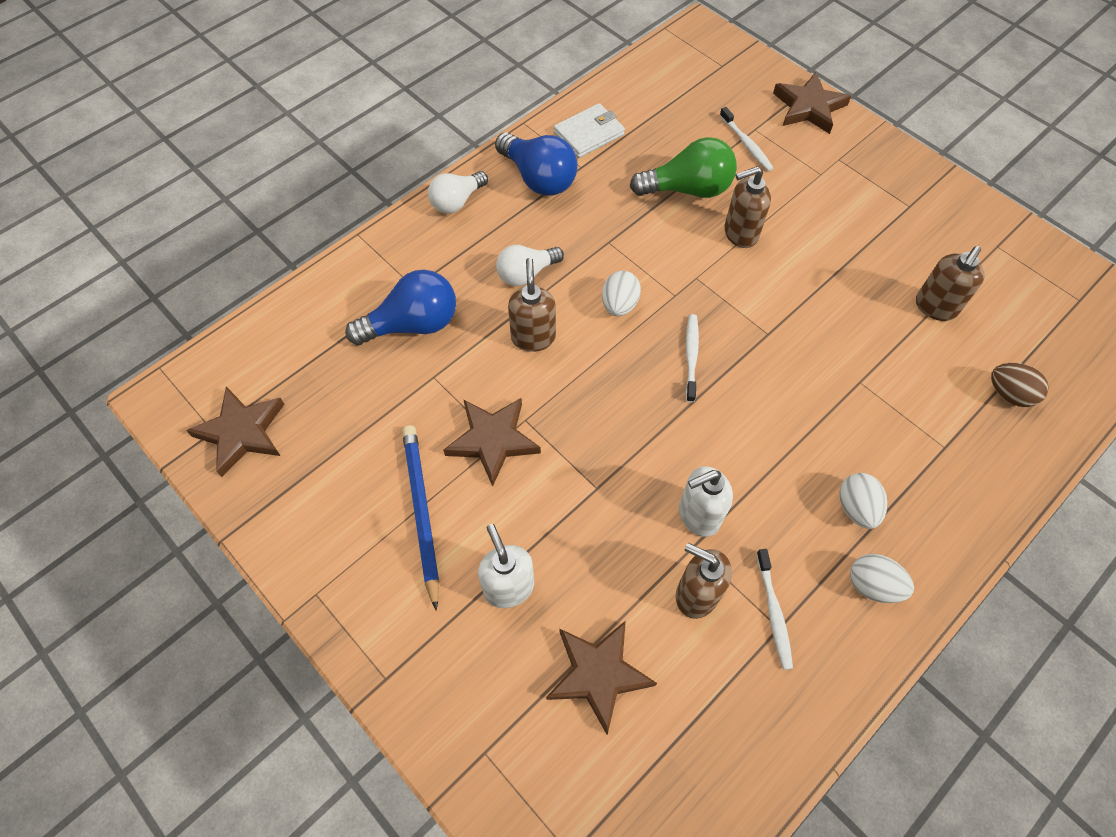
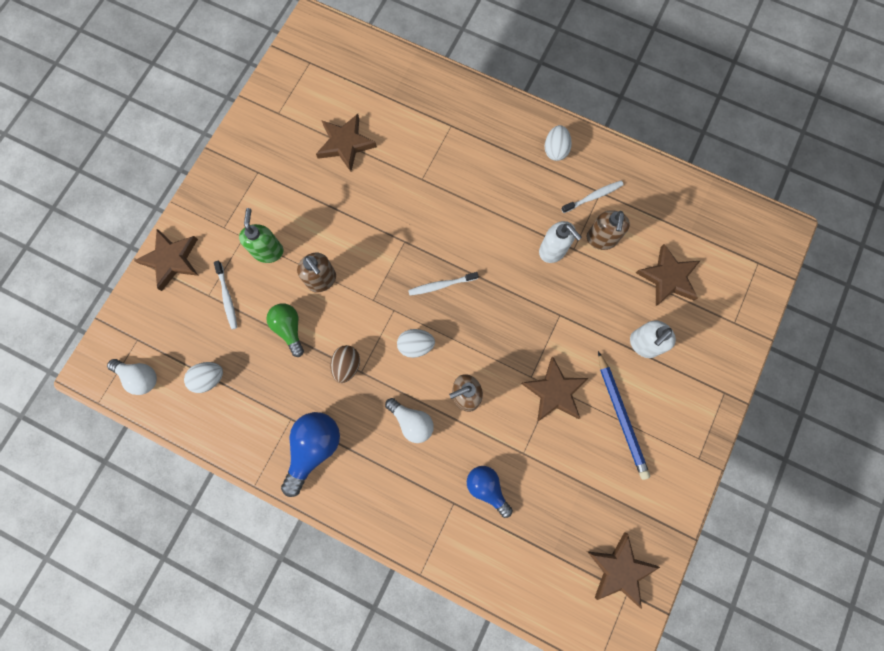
camera: 110 degrees left, 15 degrees up
(412, 324) = (487, 488): blue light bulb -> blue light bulb, size x0.67
(421, 512) = (621, 416): blue pencil -> blue pencil turned 75 degrees counterclockwise
(457, 201) = (359, 506): white light bulb -> white light bulb (140, 377)
(589, 133) = (251, 425): white wallet -> none
(687, 189) = (289, 329): green light bulb -> green light bulb, size x0.67
(746, 144) = (227, 297): white toothbrush -> white toothbrush turned 120 degrees clockwise
(794, 192) = (268, 251): none -> green soap dispenser
(856, 508) = (511, 166): white egg -> white egg (209, 378)
(935, 307) = (345, 144): brown soap dispenser -> brown star
(1009, 394) = (399, 95): brown egg -> brown egg (347, 365)

